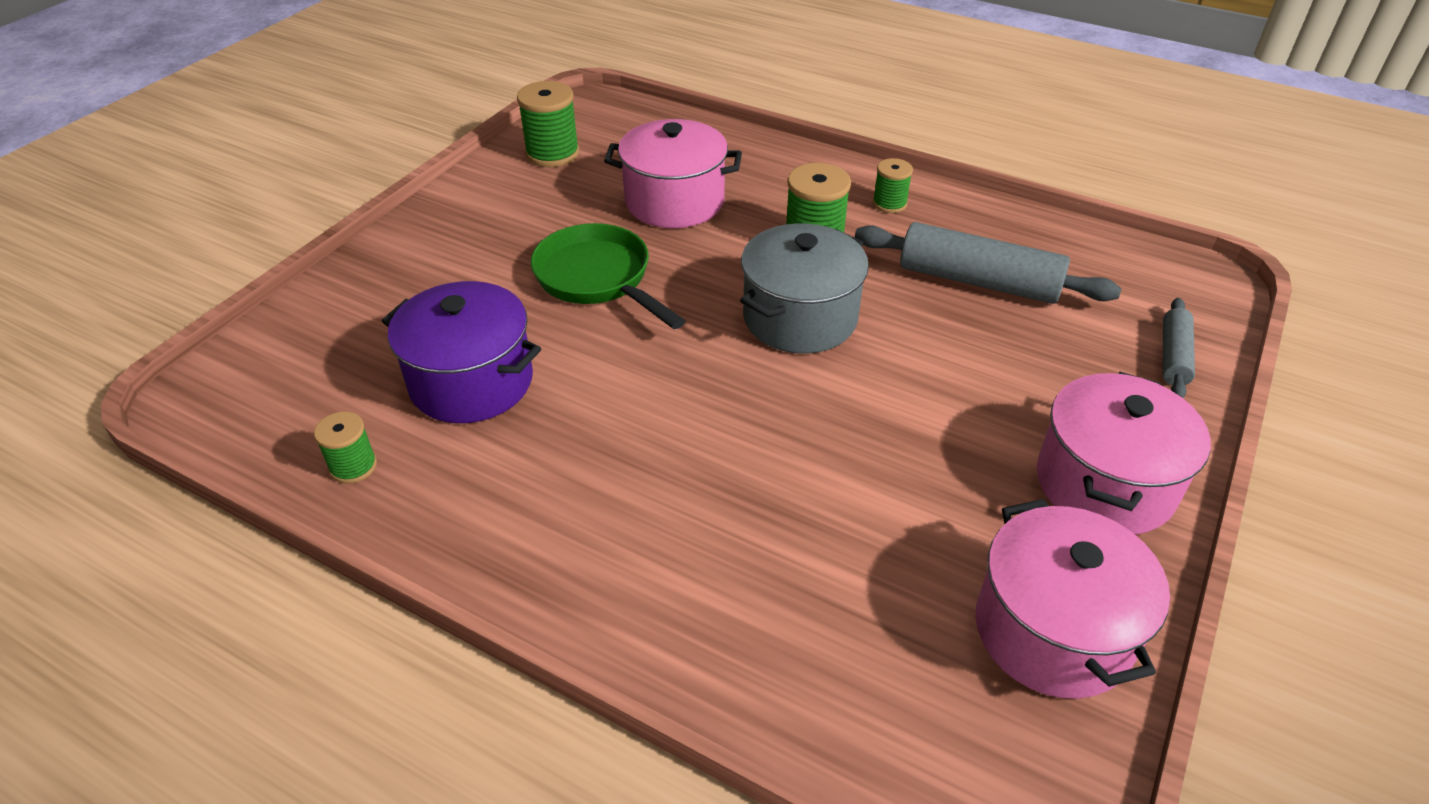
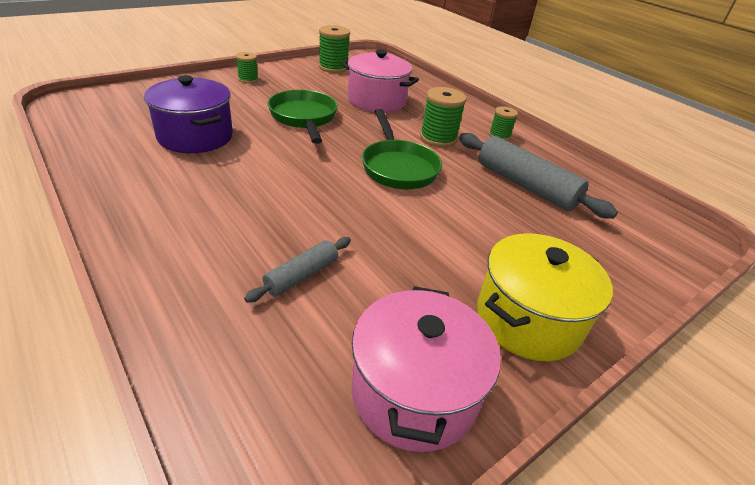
camera: 20 degrees right, 5 degrees down
(353, 466) = (101, 149): green spool -> green spool (248, 79)
(800, 318) = (398, 167): grey pot -> green pan
(1104, 484) = (528, 319): pink pot -> yellow pot
(1173, 356) = (637, 267): grey rolling pin -> grey rolling pin (301, 275)

